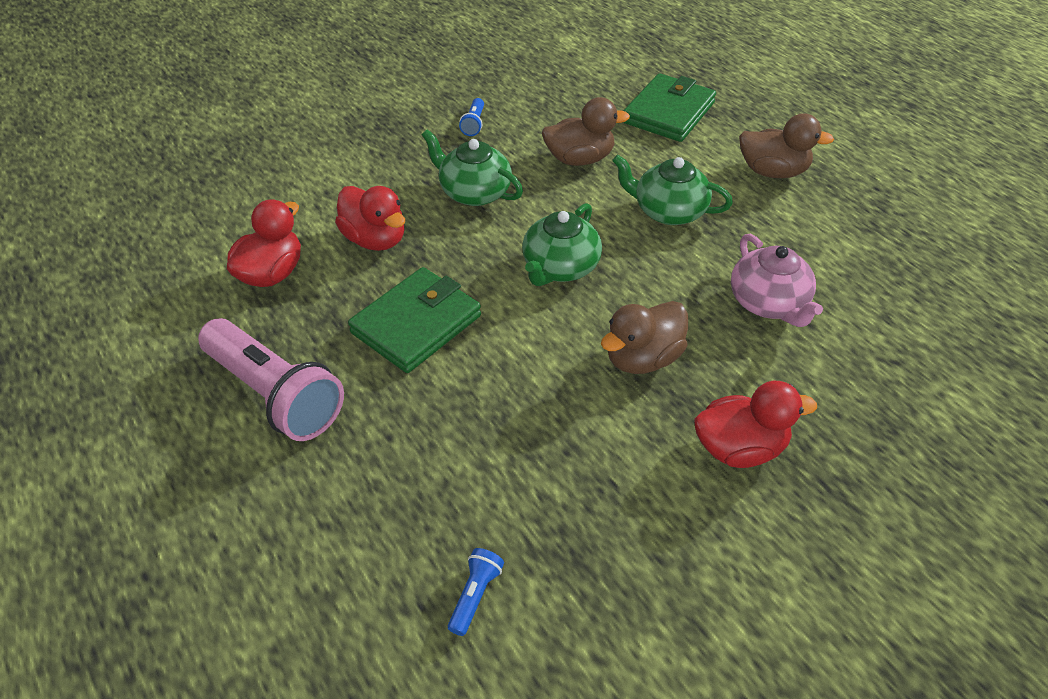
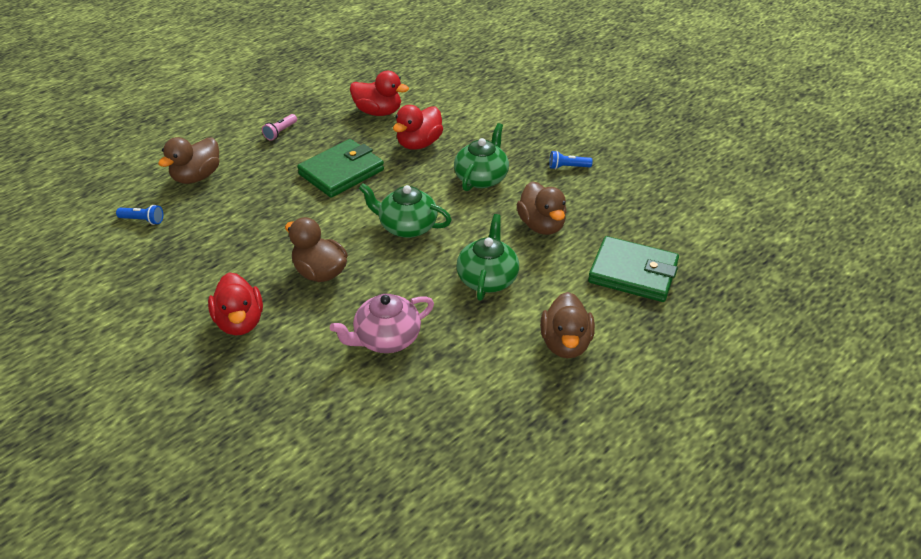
camera: 80 degrees right, 5 degrees down
(275, 395) = (280, 132): pink flashlight -> pink flashlight, size x0.41
(366, 515) = (196, 177): none -> brown duck
(416, 324) = (341, 172): green wallet -> green wallet turned 75 degrees counterclockwise

